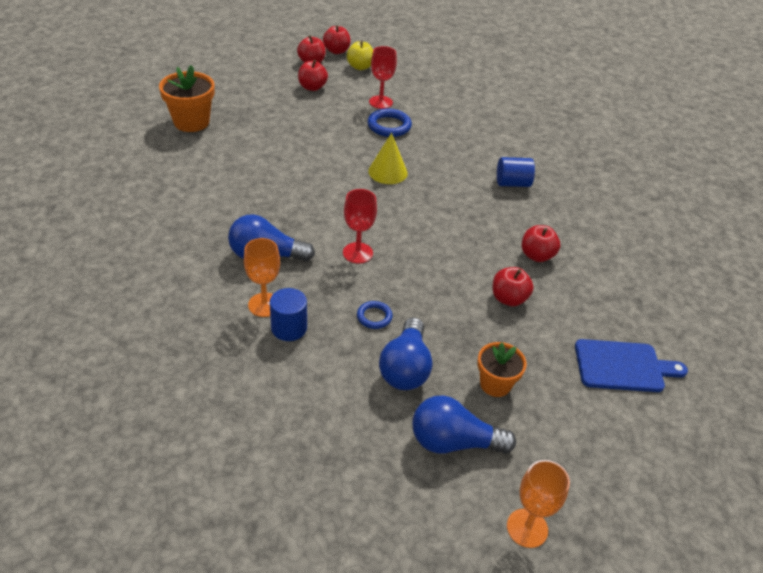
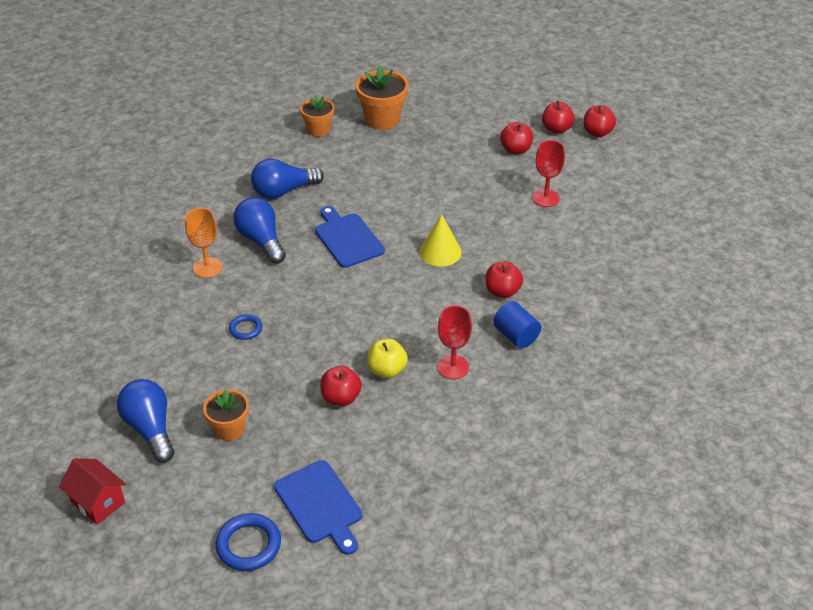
camera: 60 degrees right, 0 degrees up
(157, 157) = (318, 130): none -> orange flower pot
(289, 328) = (194, 291): blue cylinder -> none
(320, 208) = (347, 238): none -> blue cutting board
(357, 253) = (312, 285): red goblet -> red goblet (453, 367)
(360, 67) = (589, 158): yellow apple -> yellow apple (387, 370)
(389, 126) = (513, 220): blue ring -> blue ring (248, 545)
(405, 368) = (205, 370): blue light bulb -> blue light bulb (283, 191)
(527, 528) = (98, 502): orange goblet -> red house
(536, 255) = (420, 394): red apple -> red apple (502, 291)

